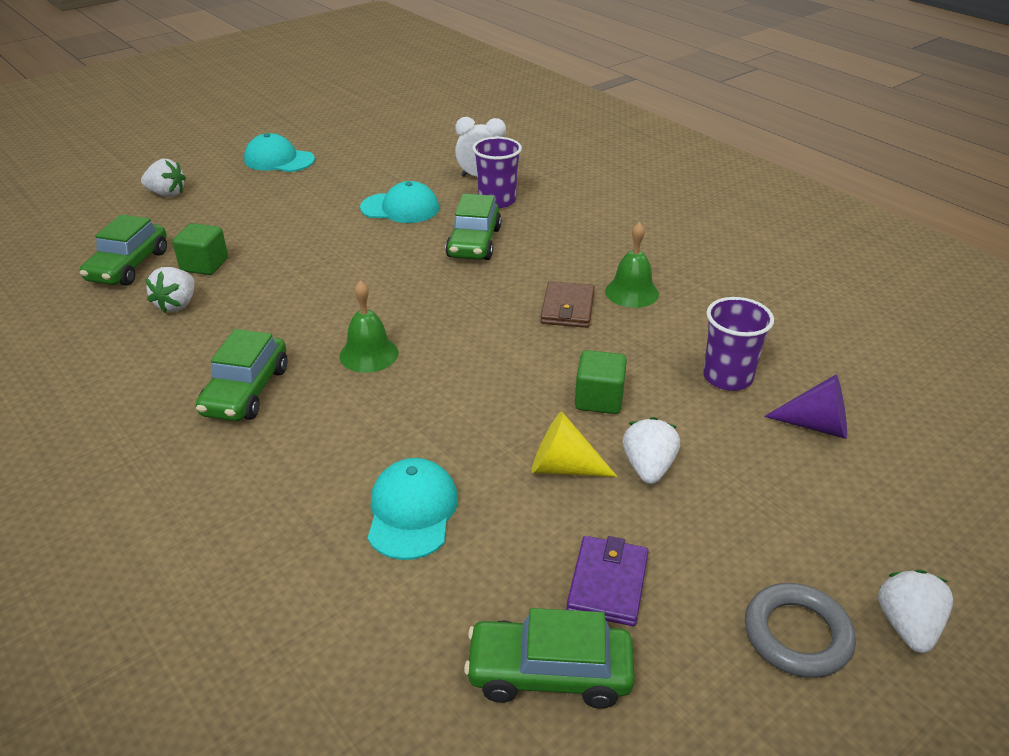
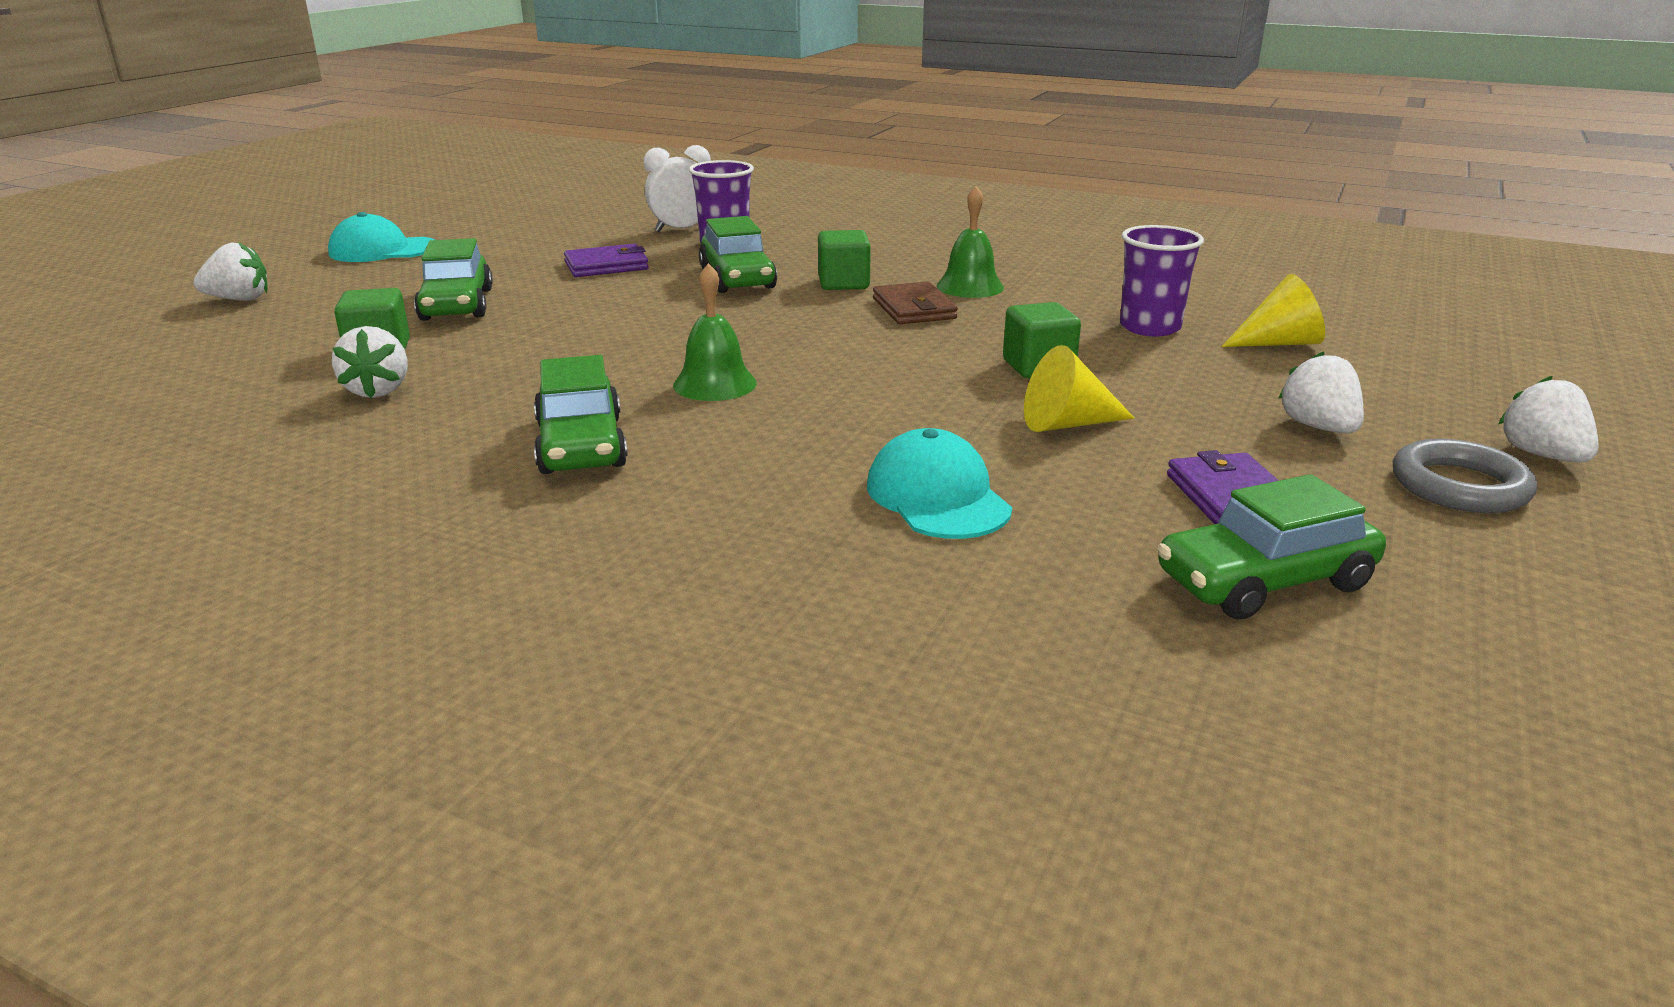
camera: 25 degrees left, 10 degrees down
(129, 266) = (254, 370): green car -> green car (457, 305)
(400, 208) = (606, 266): turquoise cap -> purple wallet
(542, 266) = (843, 283): none -> green cube
(648, 468) = (1157, 405): white strawberry -> white strawberry (1318, 427)
(816, 425) = (1278, 343): purple cone -> yellow cone

